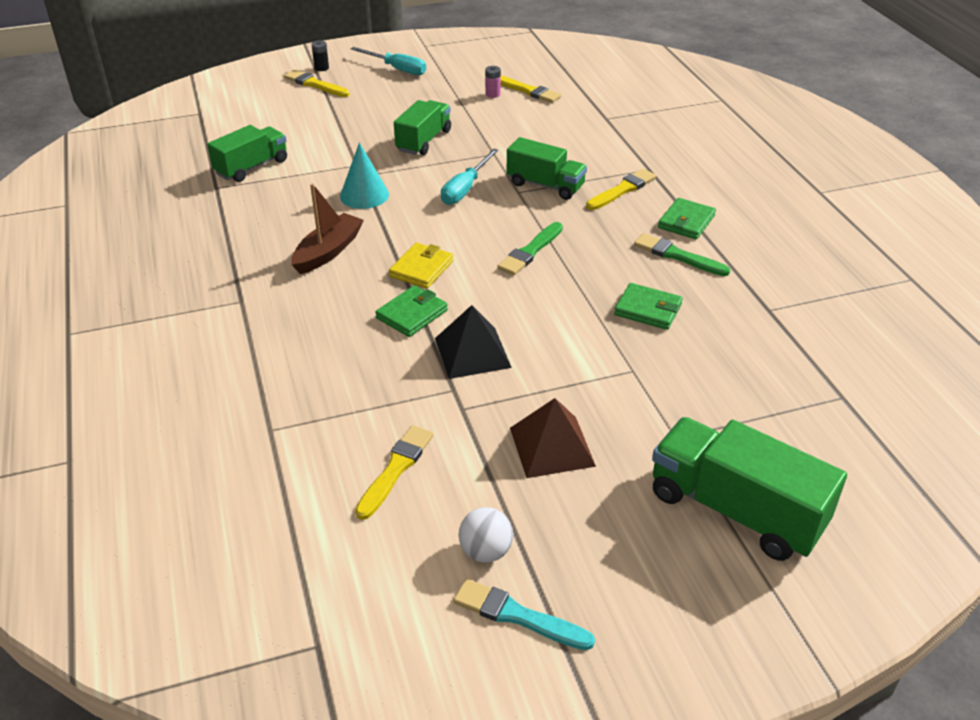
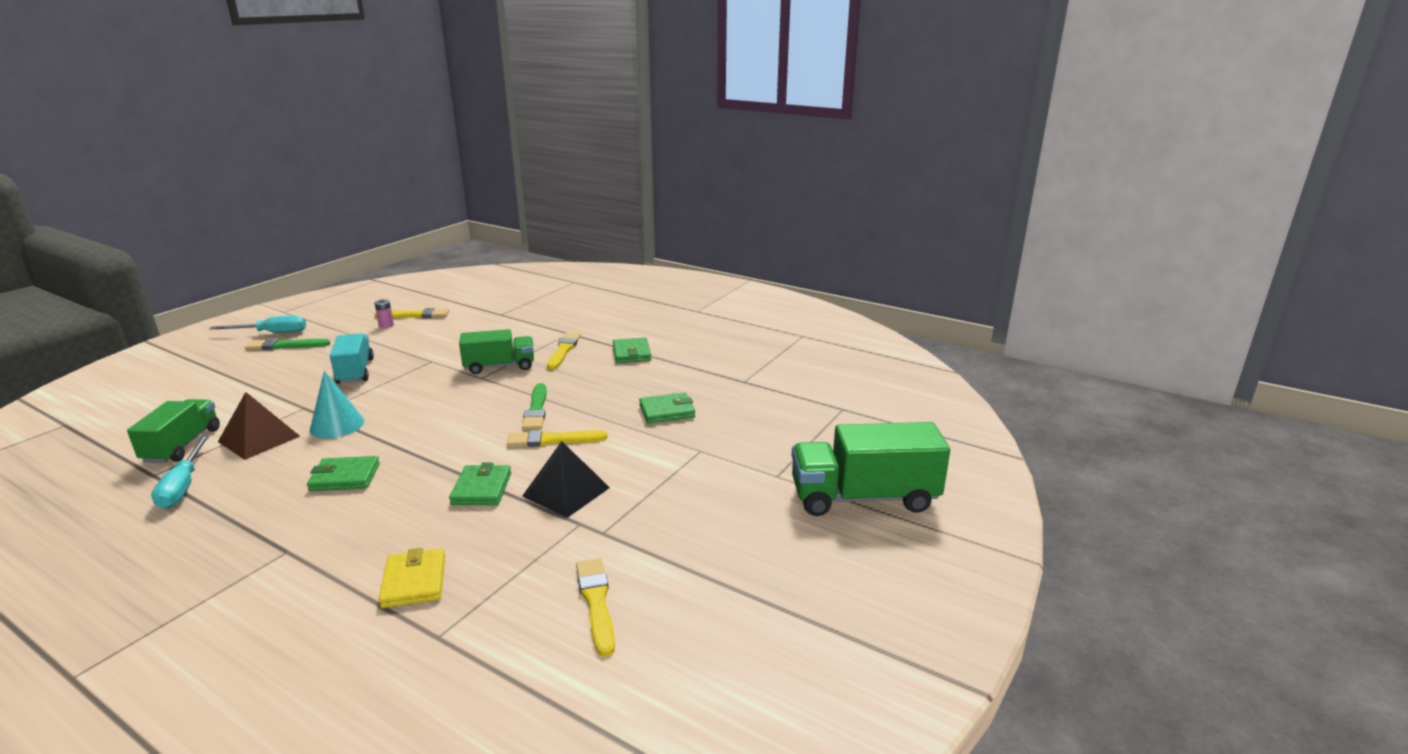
camera: 40 degrees left, 15 degrees down
(315, 84) = (191, 365): yellow brush -> yellow brush (553, 440)
(321, 68) = (186, 352): black battery -> none
(328, 251) = (345, 477): brown boat -> green wallet
(421, 269) = (454, 455): yellow wallet -> yellow wallet (414, 581)
(424, 141) = (355, 371): green truck -> turquoise truck
(465, 189) = (432, 390): turquoise screwdriver -> turquoise screwdriver (183, 486)
(485, 551) = (737, 617): white ball -> none
(518, 616) = (813, 645): turquoise brush -> none
(552, 446) = (701, 522): brown pyramid -> brown pyramid (259, 439)
(677, 256) = (649, 374): green brush -> green brush (285, 346)

